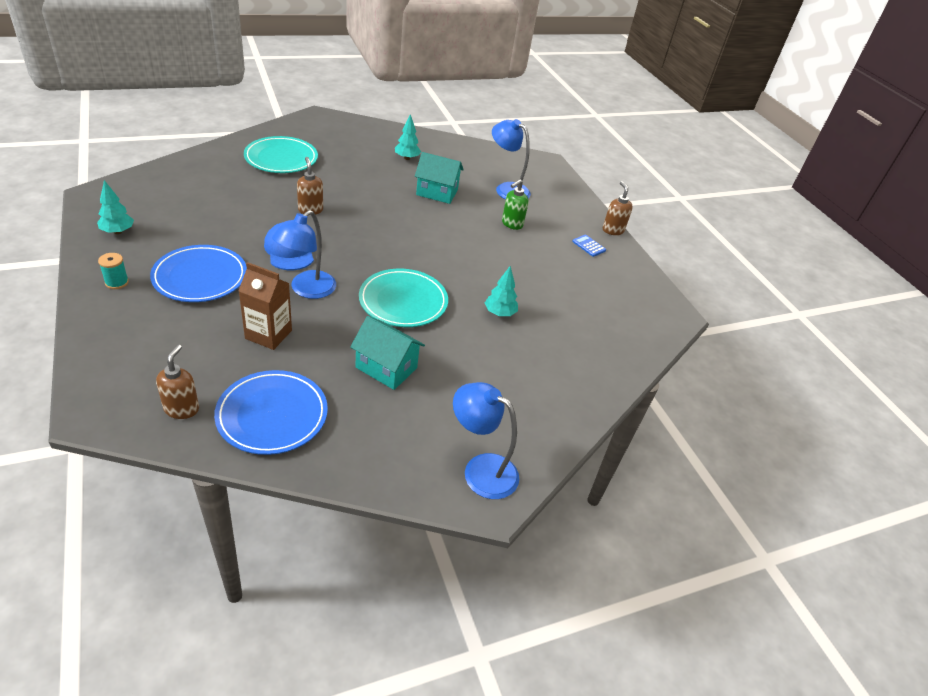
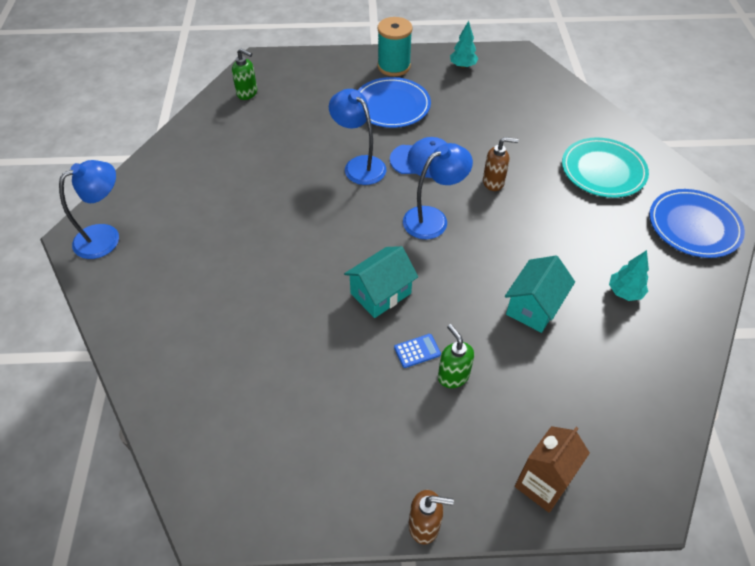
camera: 115 degrees right, 10 degrees up
(117, 282) = (394, 66): turquoise spool -> turquoise spool, size x1.95
(182, 409) = (247, 93): brown soap dispenser -> green soap dispenser
(268, 334) = (307, 137): brown carton -> brown carton (542, 484)
(272, 415) = (221, 132): blue plate -> blue plate (693, 226)
(386, 367) = (240, 201): turquoise house -> turquoise house (381, 293)
(403, 301) = (324, 229): turquoise plate -> none
(499, 313) = (281, 306): turquoise tree -> none
(506, 189) = (547, 400): blue lamp -> blue lamp (433, 218)
(588, 246) = (388, 465): blue calculator -> blue calculator (417, 351)

